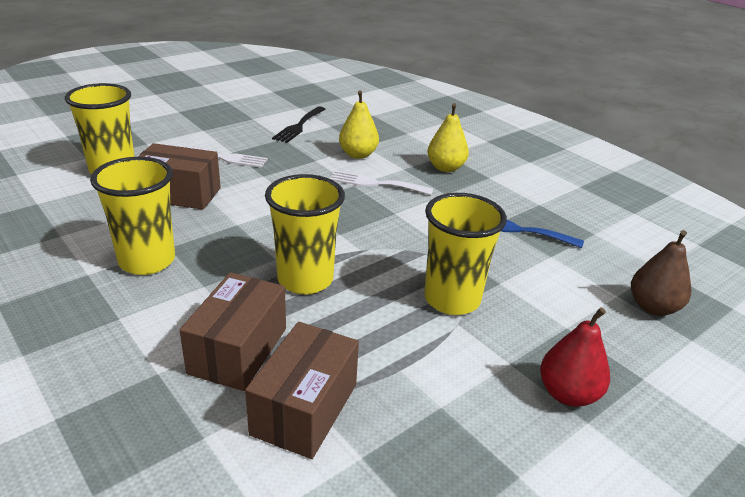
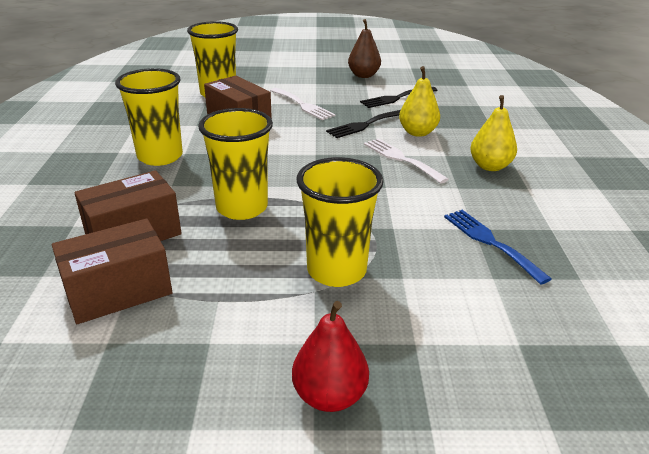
camera: 40 degrees right, 0 degrees up
(306, 160) = (365, 125): none -> black fork
(653, 307) = (547, 374): brown pear -> brown pear (363, 75)

